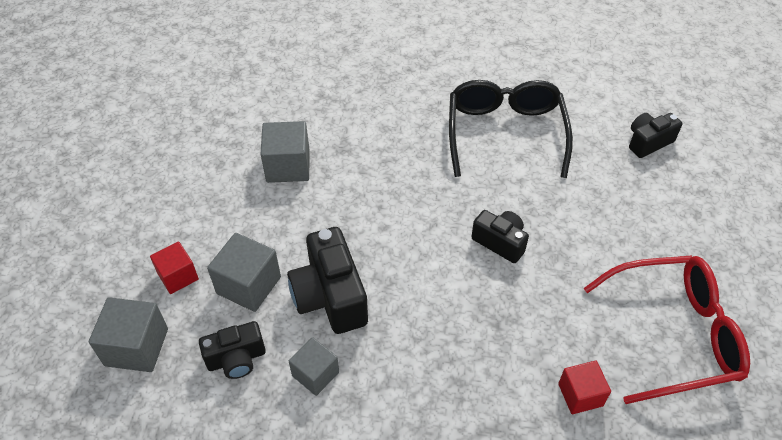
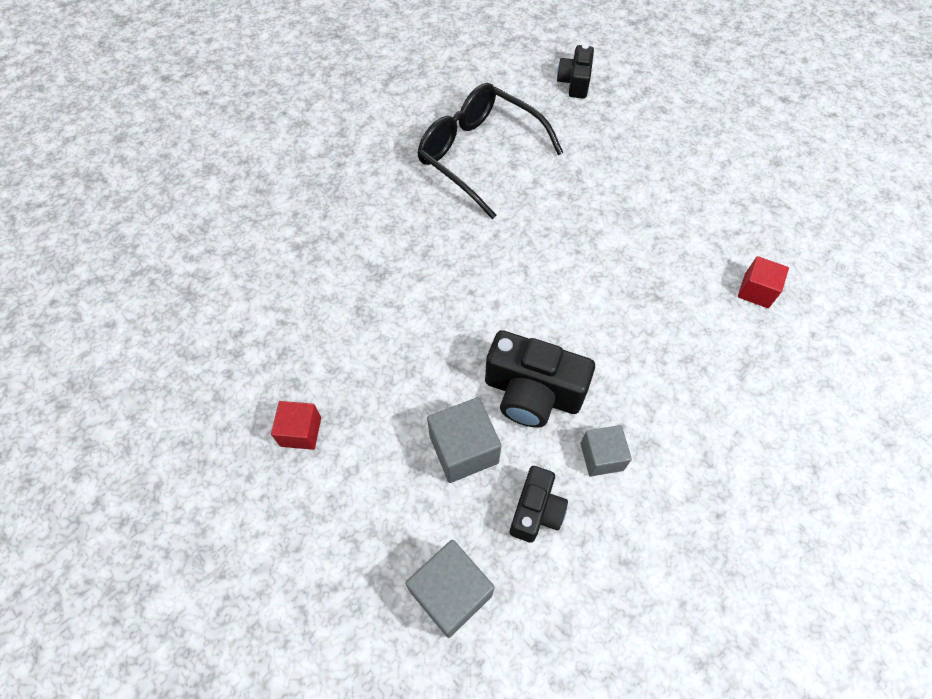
camera: 50 degrees left, 10 degrees up
(178, 276) = (399, 504): red cube -> red cube (301, 431)
(288, 166) = (356, 328): grey cube -> none
(500, 242) = (583, 238): black camera -> none
(673, 334) = (749, 201): red glasses -> none

